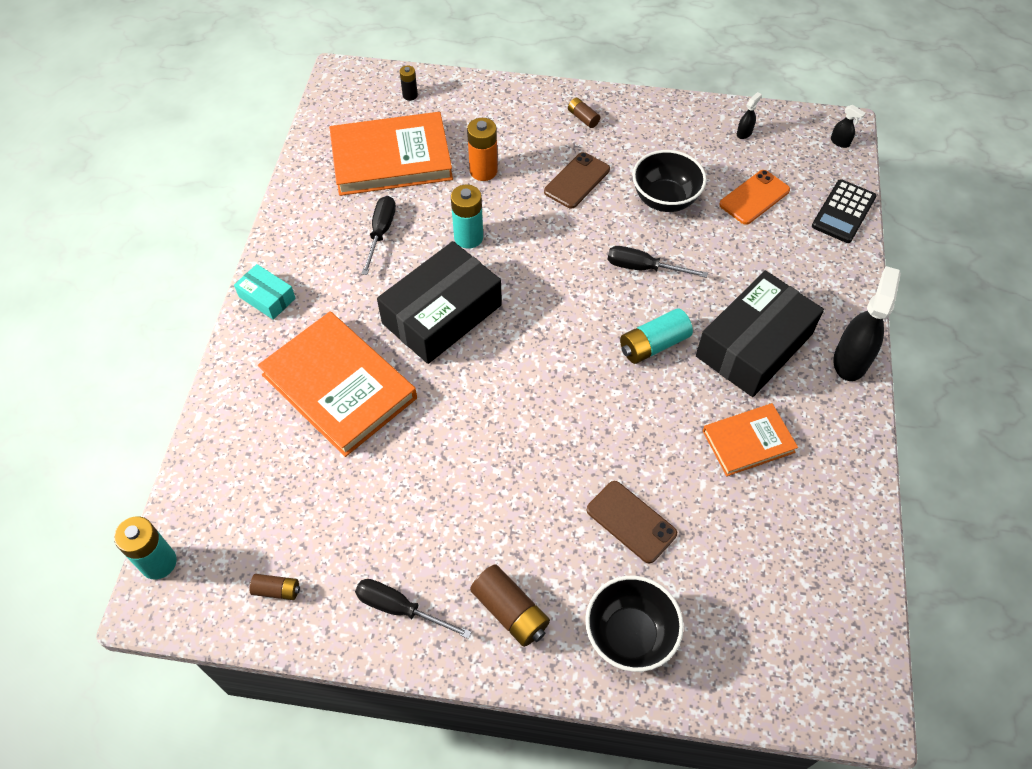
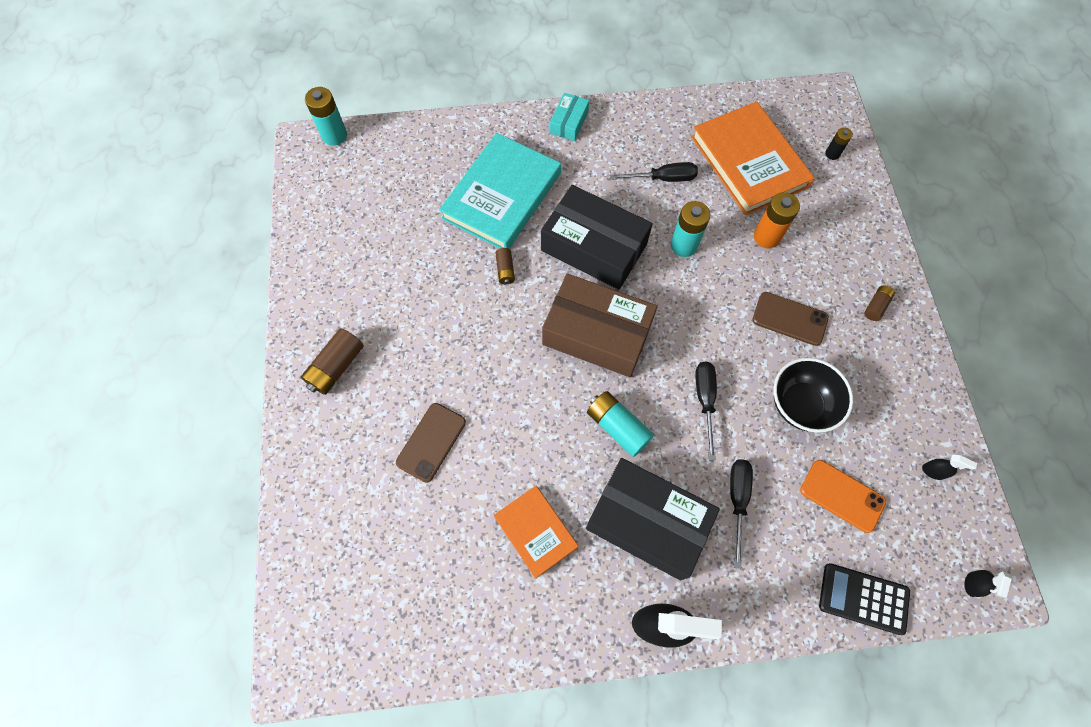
camera: 75 degrees right, 10 degrees up
(277, 590) = (326, 210): brown battery -> brown battery (505, 270)
(339, 386) = (502, 195): orange book -> turquoise book
(400, 608) = (326, 291): black screwdriver -> black screwdriver (737, 501)
(546, 337) = (597, 333): none -> brown box
(629, 635) = (331, 460): black bowl -> none

